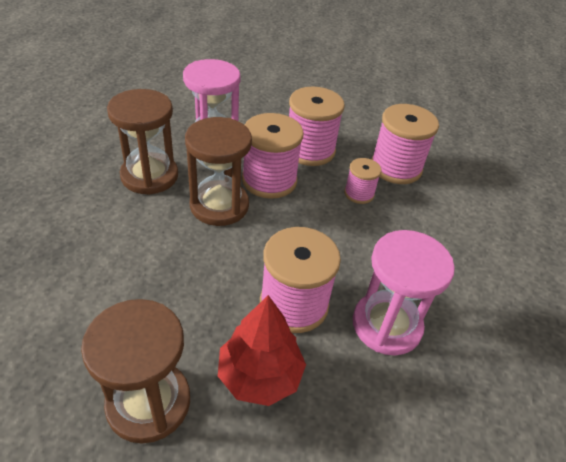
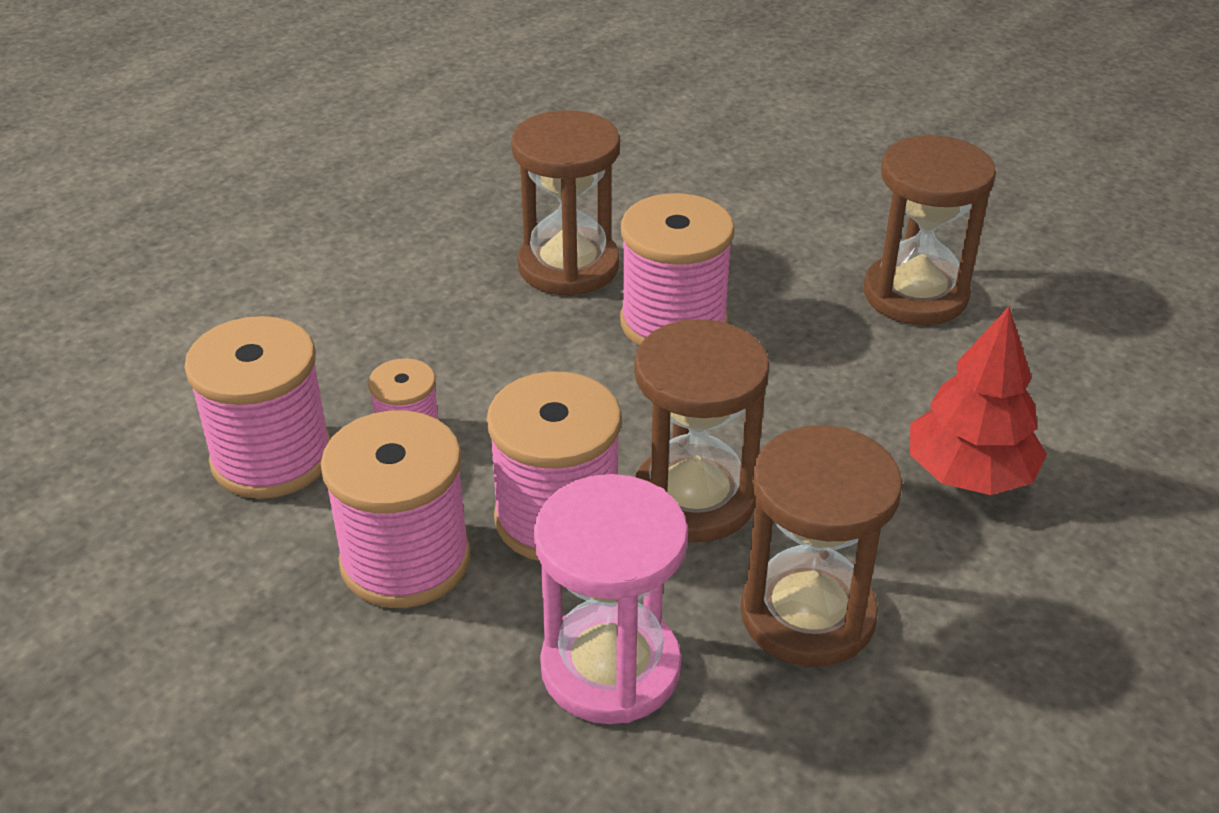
camera: 145 degrees left, 5 degrees down
(260, 375) = (770, 275): red tree -> red tree (969, 474)
(386, 325) = (568, 266): pink hourglass -> brown hourglass

